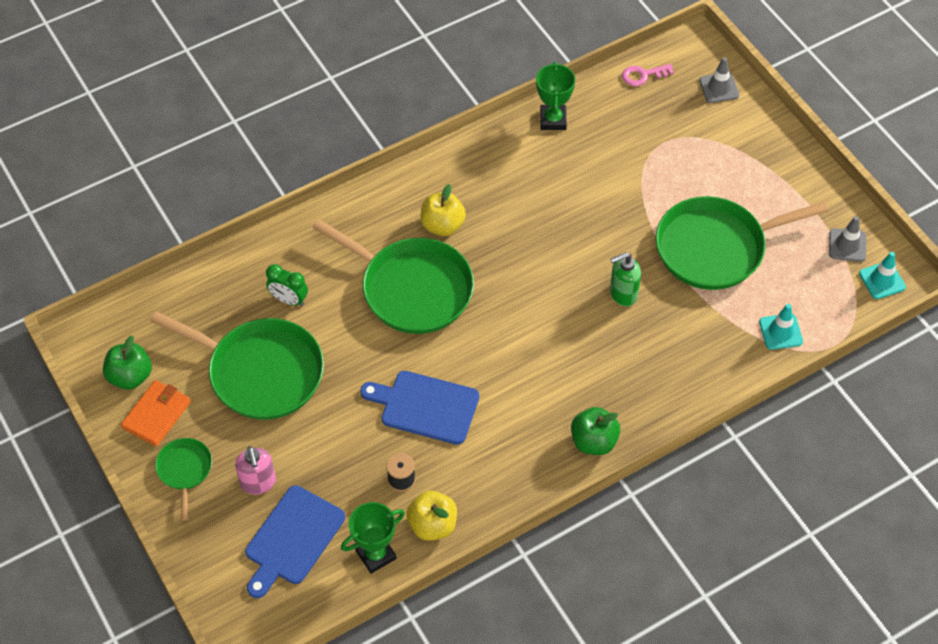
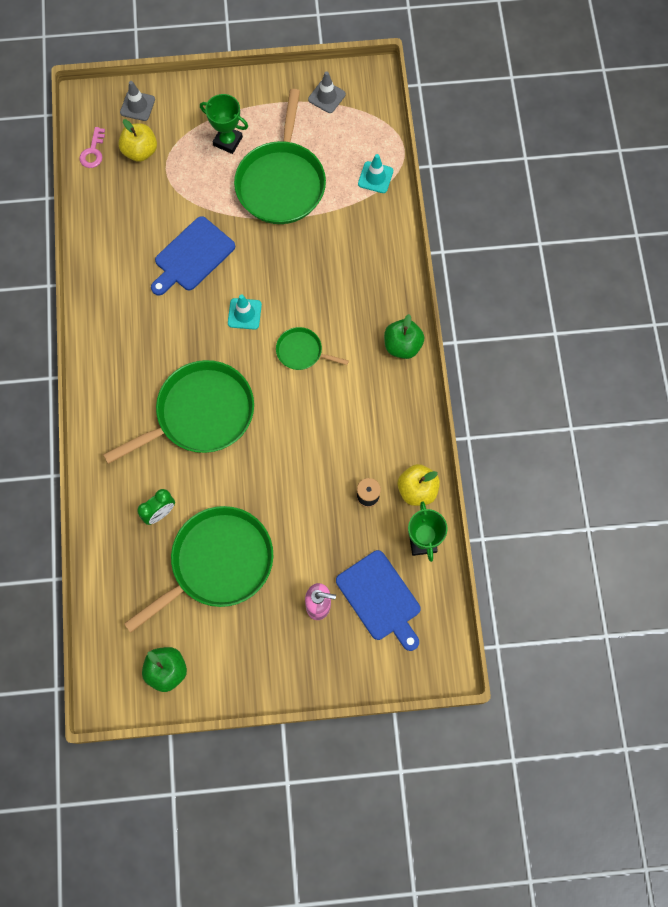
camera: 65 degrees left, 15 degrees up
(156, 415) = (215, 662): orange wallet -> none
(185, 470) = (279, 659): green pan -> green pan (301, 352)
(425, 406) = (313, 451): blue cutting board -> blue cutting board (192, 256)
(442, 225) = (153, 364): yellow apple -> yellow apple (140, 151)
(553, 120) = (97, 237): green trophy -> green trophy (228, 141)
(623, 294) = (287, 265): green soap dispenser -> none
(882, 280) = (367, 91): turquoise traffic cone -> turquoise traffic cone (244, 314)

